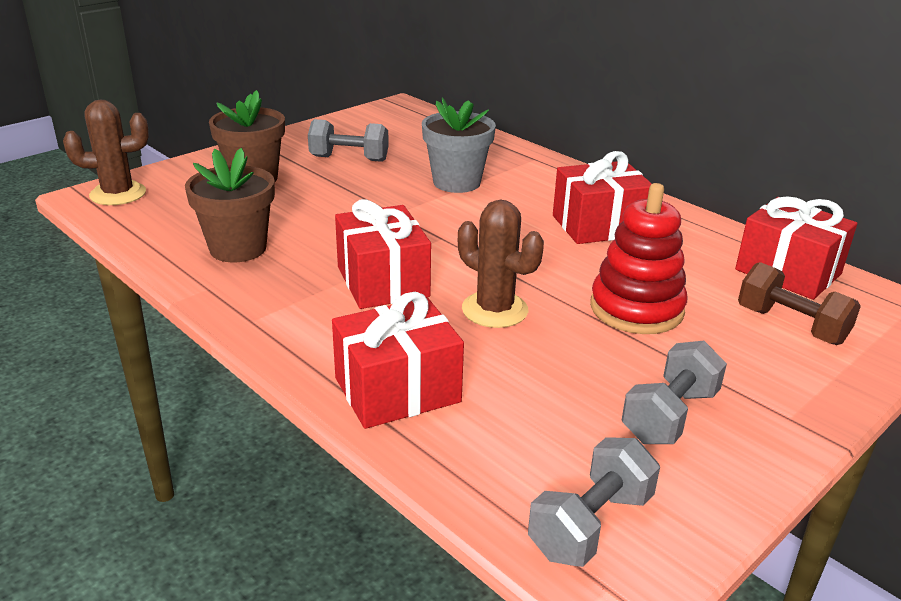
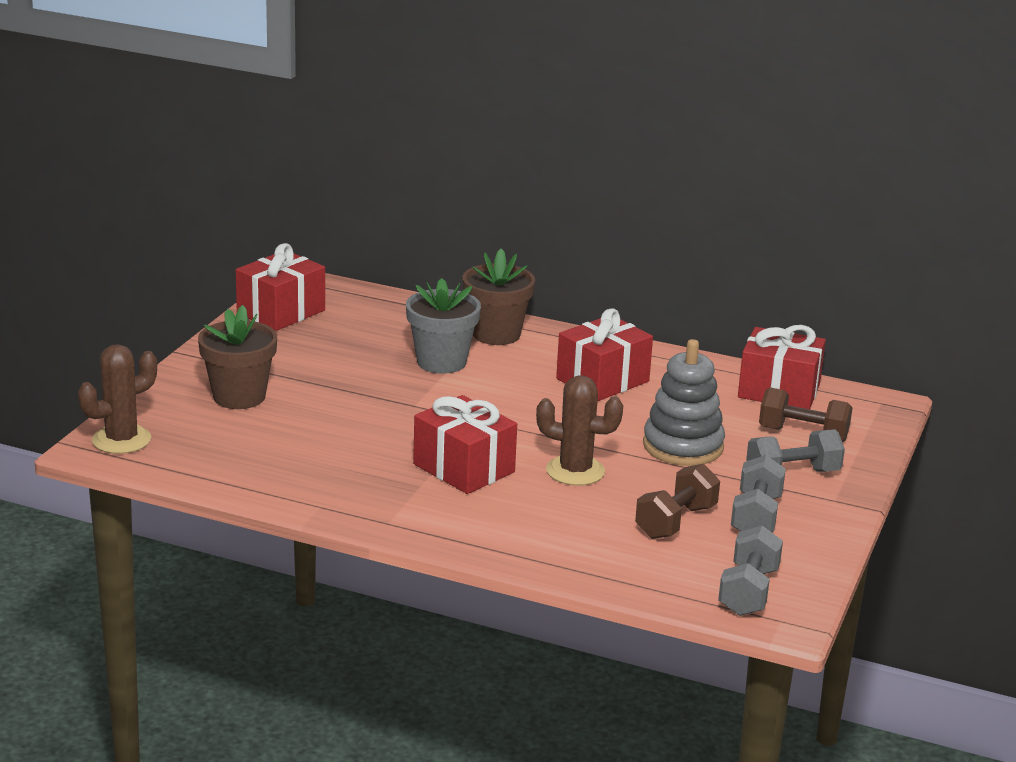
camera: 25 degrees left, 5 degrees down
(238, 248) = (306, 467): brown flower pot -> brown flower pot (496, 334)
(349, 159) = (312, 356): grey dumbbell -> grey dumbbell (792, 474)
(397, 390) = (554, 545): red gift -> red gift (281, 312)
(563, 397) = (676, 522): none -> brown dumbbell
(636, 309) = (683, 446): red stacking toy -> grey stacking toy

